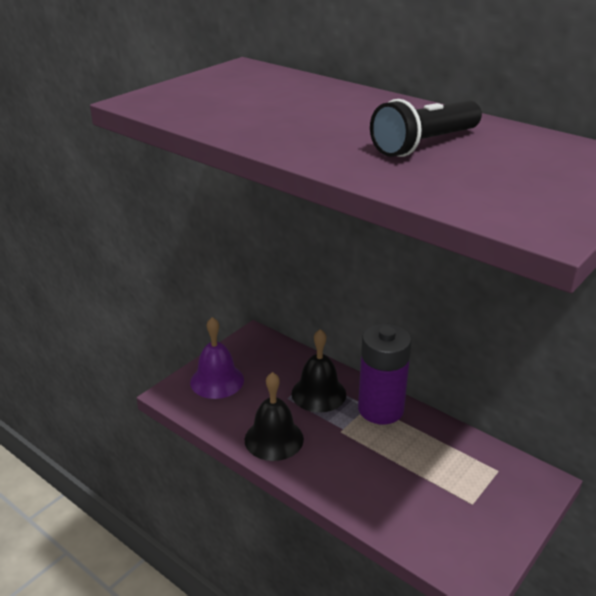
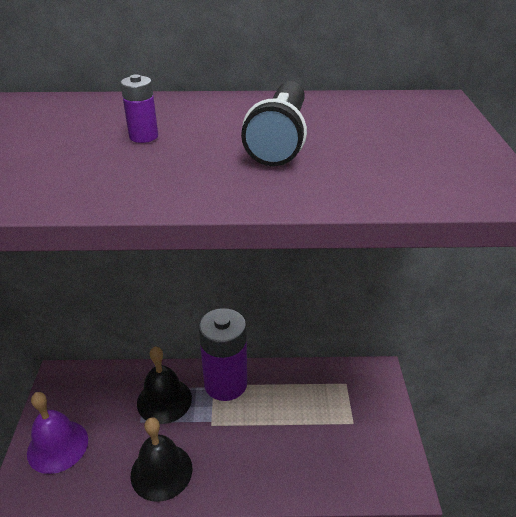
camera: 40 degrees left, 5 degrees up
(329, 115) = (143, 136): none -> purple battery

